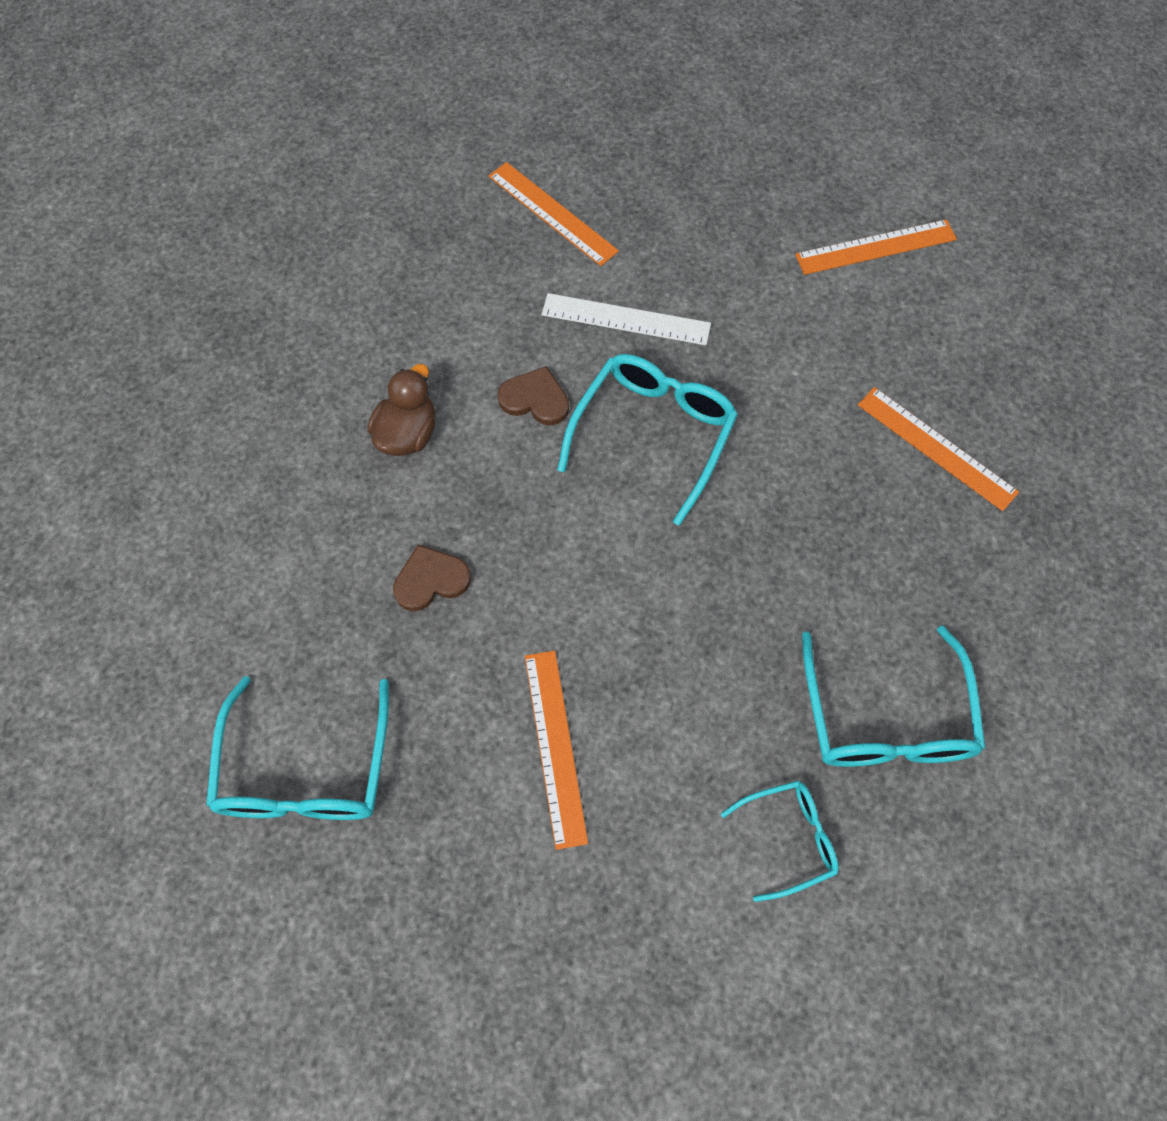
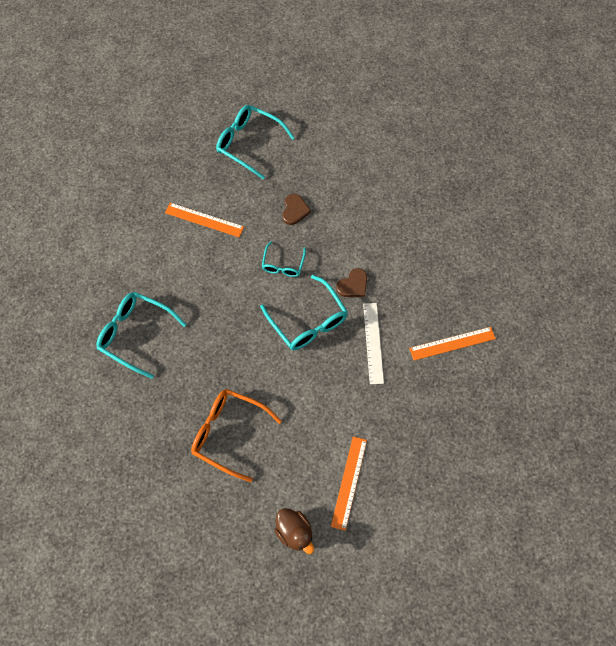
camera: 120 degrees right, 0 degrees up
(407, 434) = (365, 231): brown duck -> brown duck (294, 532)
(626, 319) = (373, 342): white ruler -> white ruler turned 45 degrees counterclockwise
(789, 838) = (120, 275): turquoise glasses -> turquoise glasses (283, 265)
(936, 448) = (228, 433): orange ruler -> orange glasses

